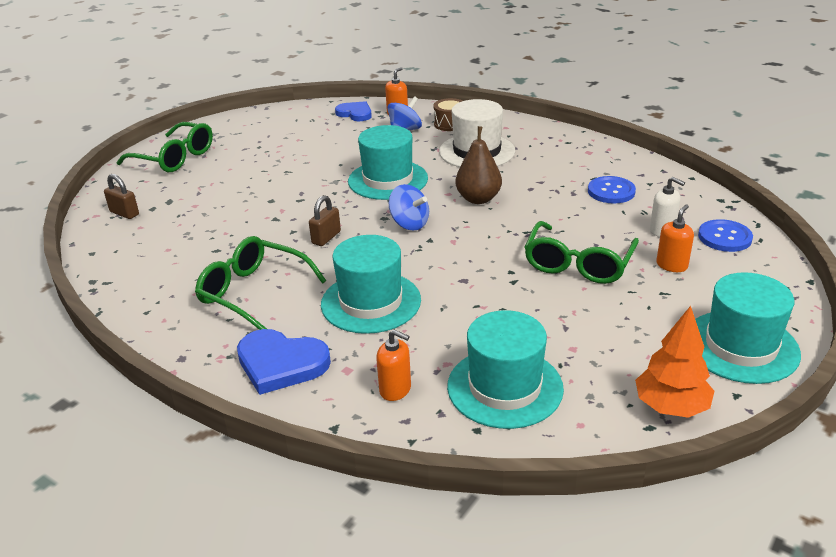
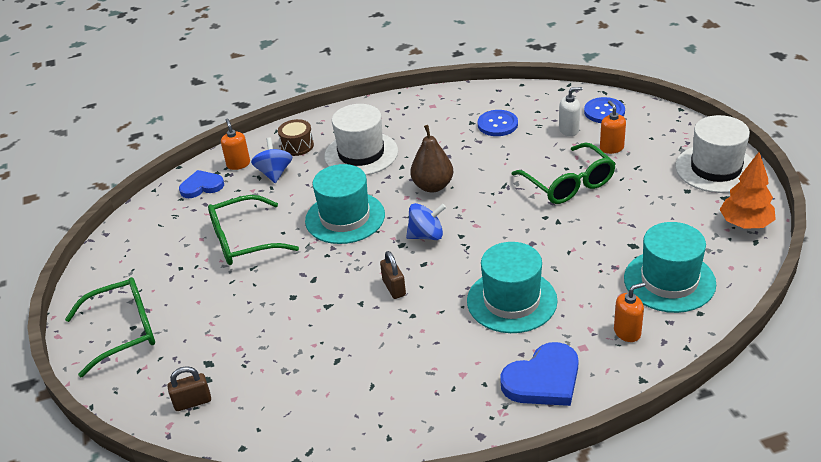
camera: 50 degrees left, 5 degrees up
(254, 292) = (430, 360): green glasses -> green glasses (244, 241)
(741, 346) = (716, 168): turquoise hat -> white hat

